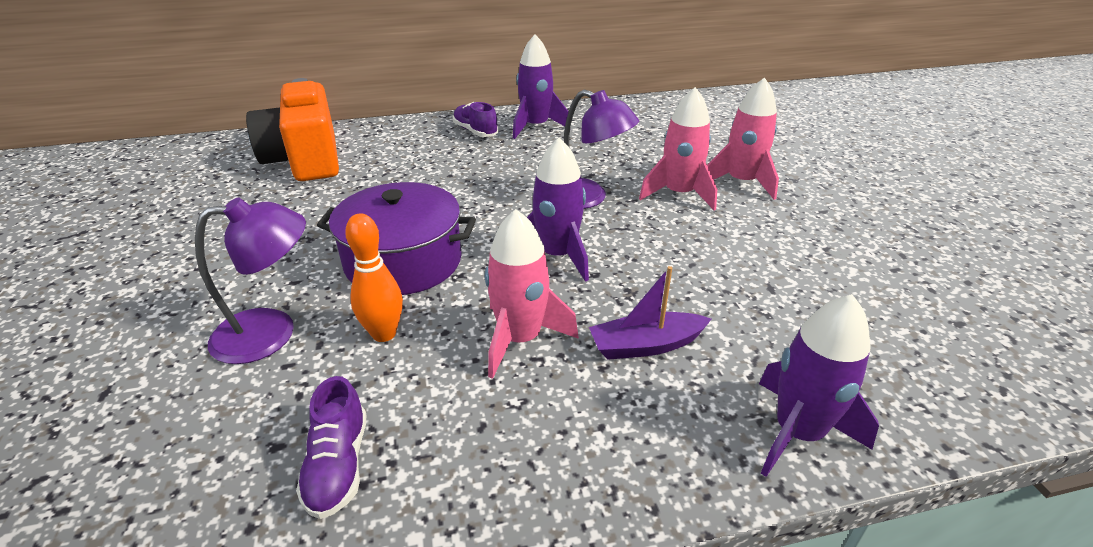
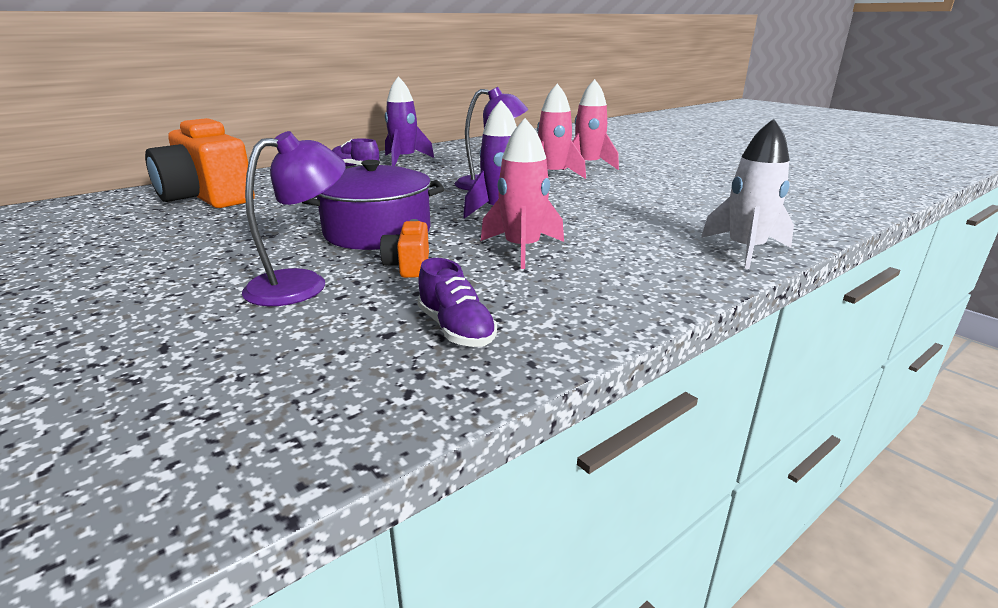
camera: 25 degrees left, 10 degrees down
(384, 334) = (409, 266): orange bowling pin -> orange camera
(646, 345) = (613, 236): purple boat -> none
(797, 433) = (745, 250): purple rocket -> white rocket

